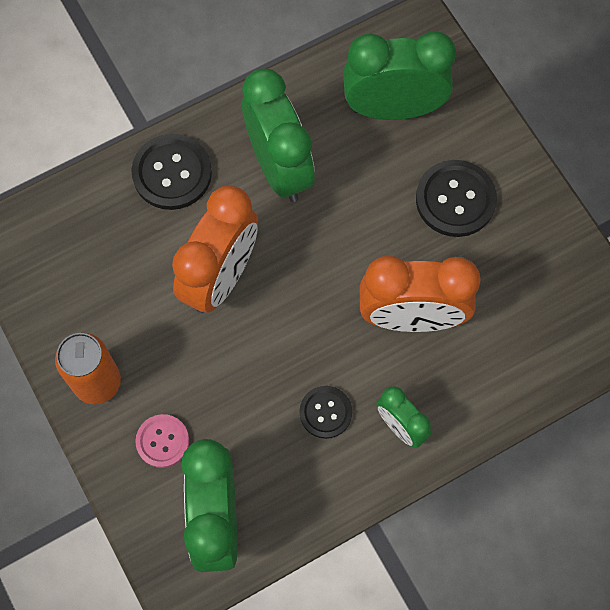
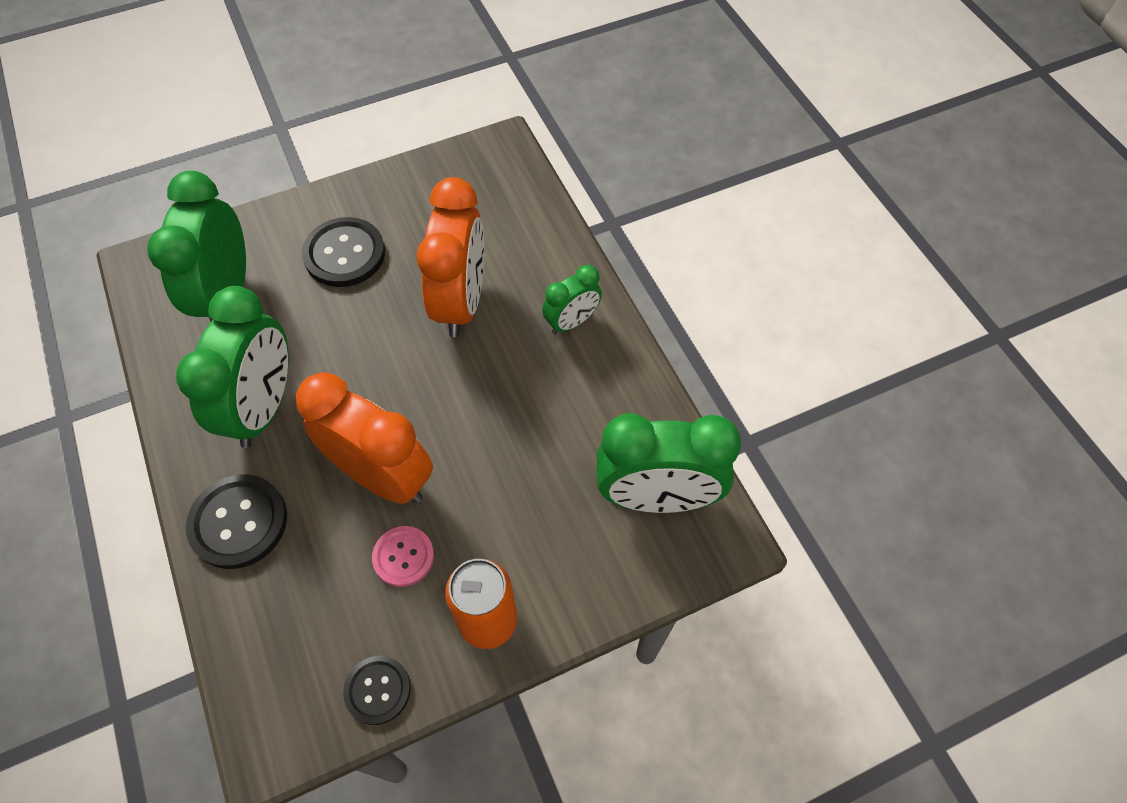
camera: 85 degrees left, 10 degrees down
(162, 441) = (567, 549): pink button -> pink button (403, 557)
(279, 167) = (264, 407): green clock -> green clock turned 120 degrees clockwise
(325, 412) = (551, 385): black button -> black button (377, 690)

